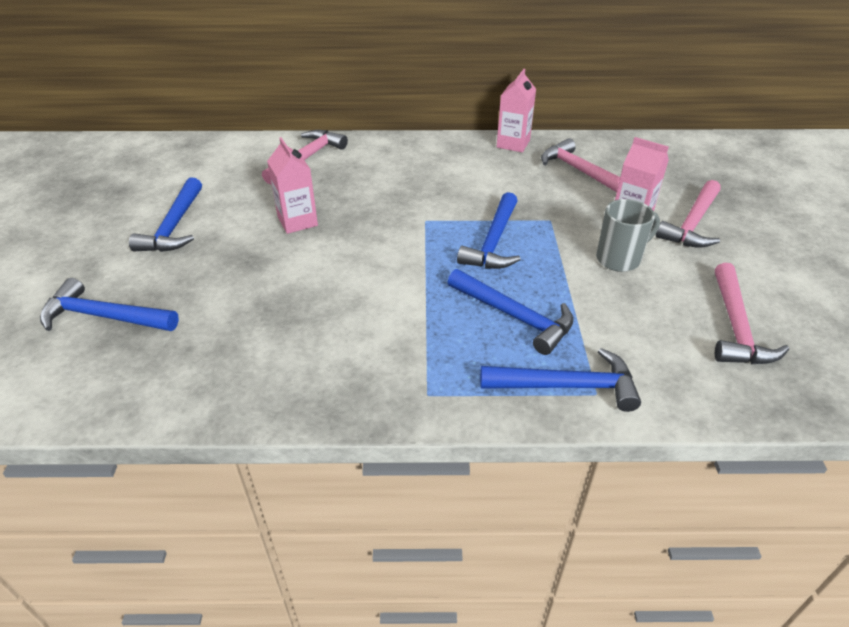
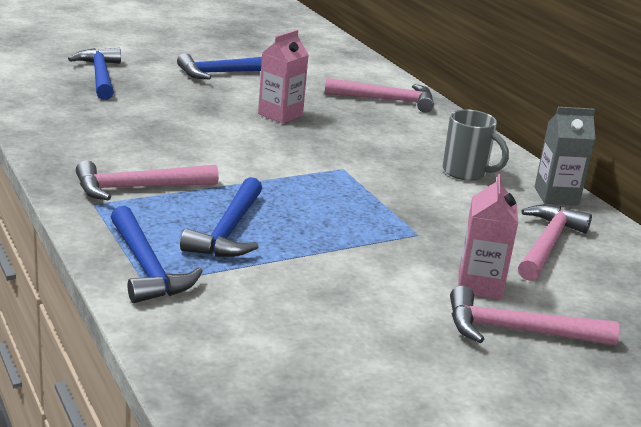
camera: 60 degrees right, 15 degrees down
(494, 242) = (342, 207): blue hammer -> none
(513, 144) = (556, 196): pink carton -> grey carton
(619, 259) = (384, 282): grey mug -> grey mug (466, 172)
(736, 327) = (321, 367): pink hammer -> pink hammer (138, 188)

